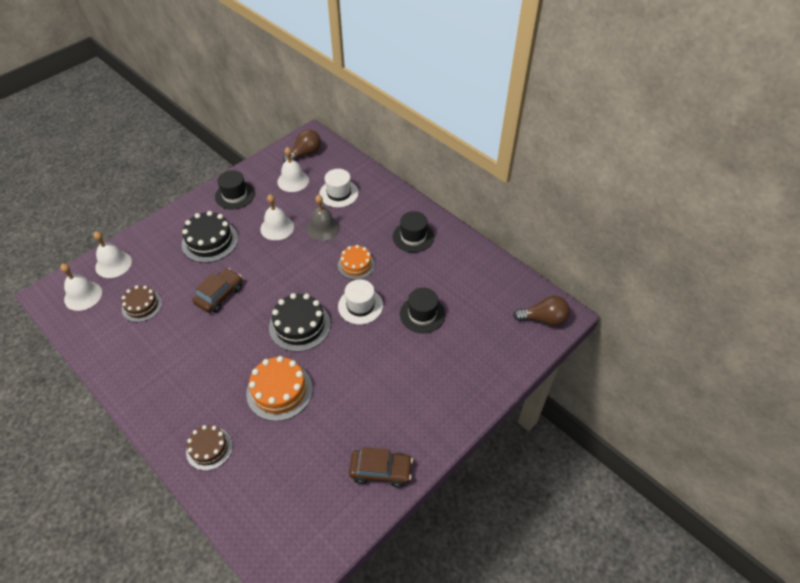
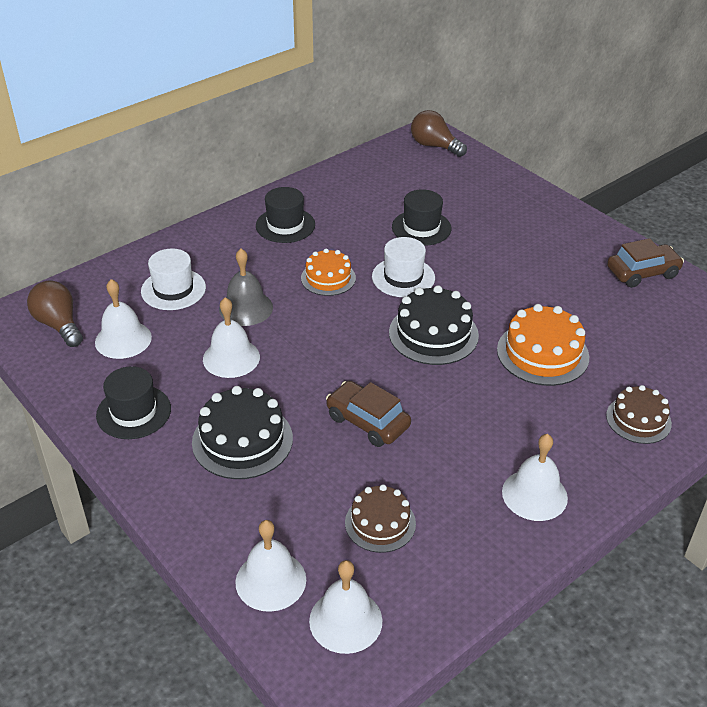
camera: 85 degrees left, 10 degrees down
(151, 381) = (534, 494): none -> white bell
(381, 471) = (642, 273): brown car -> brown car turned 60 degrees clockwise
(543, 319) = (434, 146): brown light bulb -> brown light bulb turned 60 degrees counterclockwise

